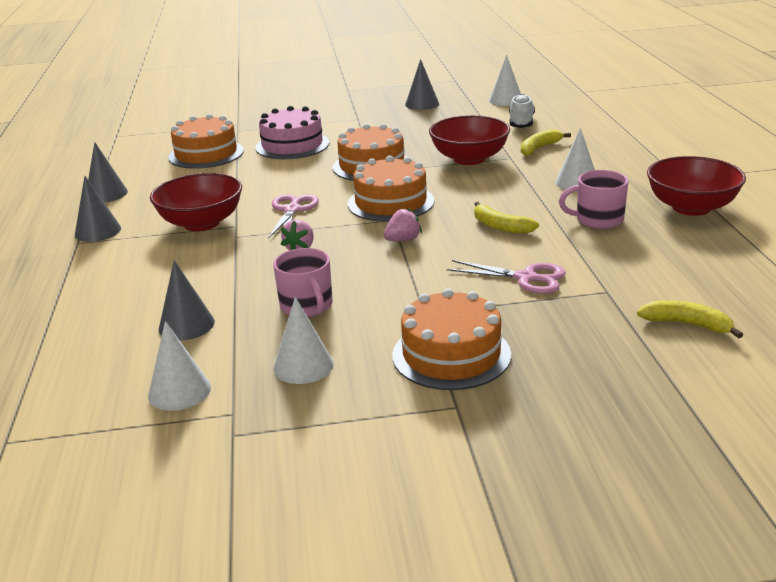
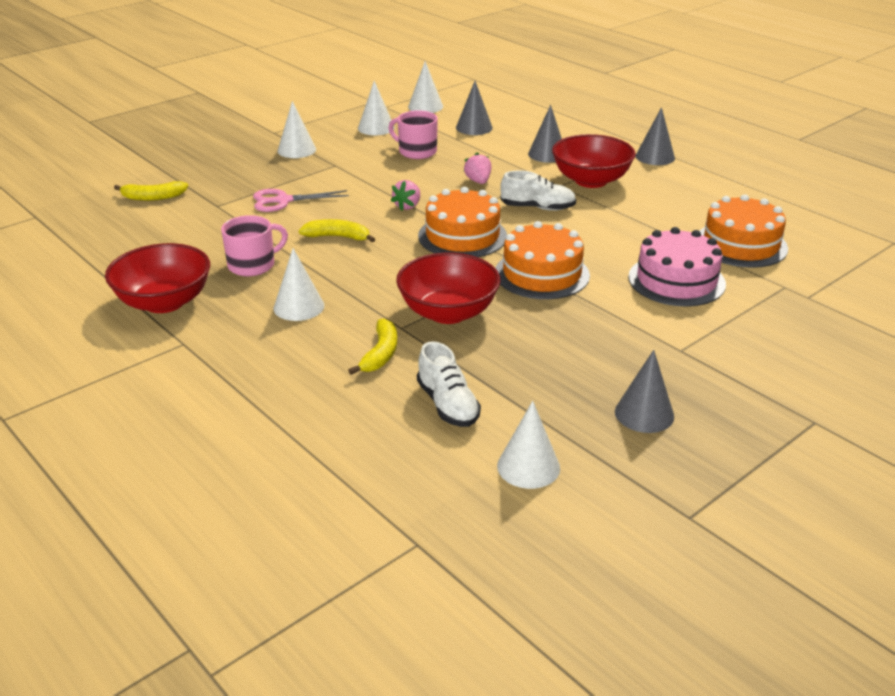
camera: 145 degrees right, 5 degrees up
(106, 194) = (725, 183): grey cone -> grey cone (547, 154)
(292, 210) = (538, 208): pink scissors -> white shoe
(451, 354) = (296, 150): orange cake -> white cone

